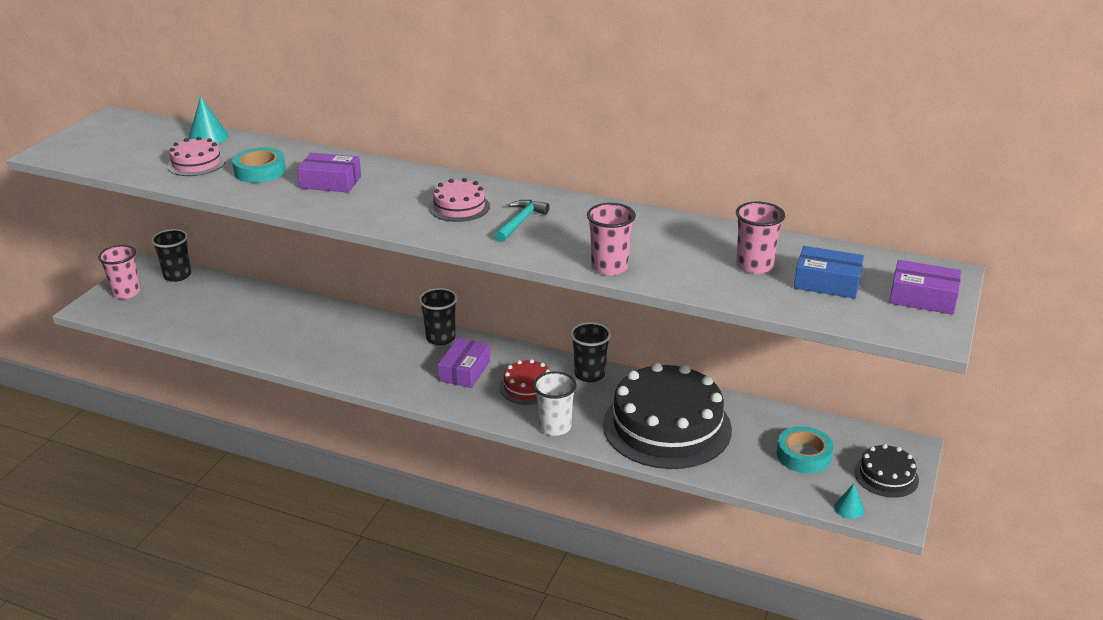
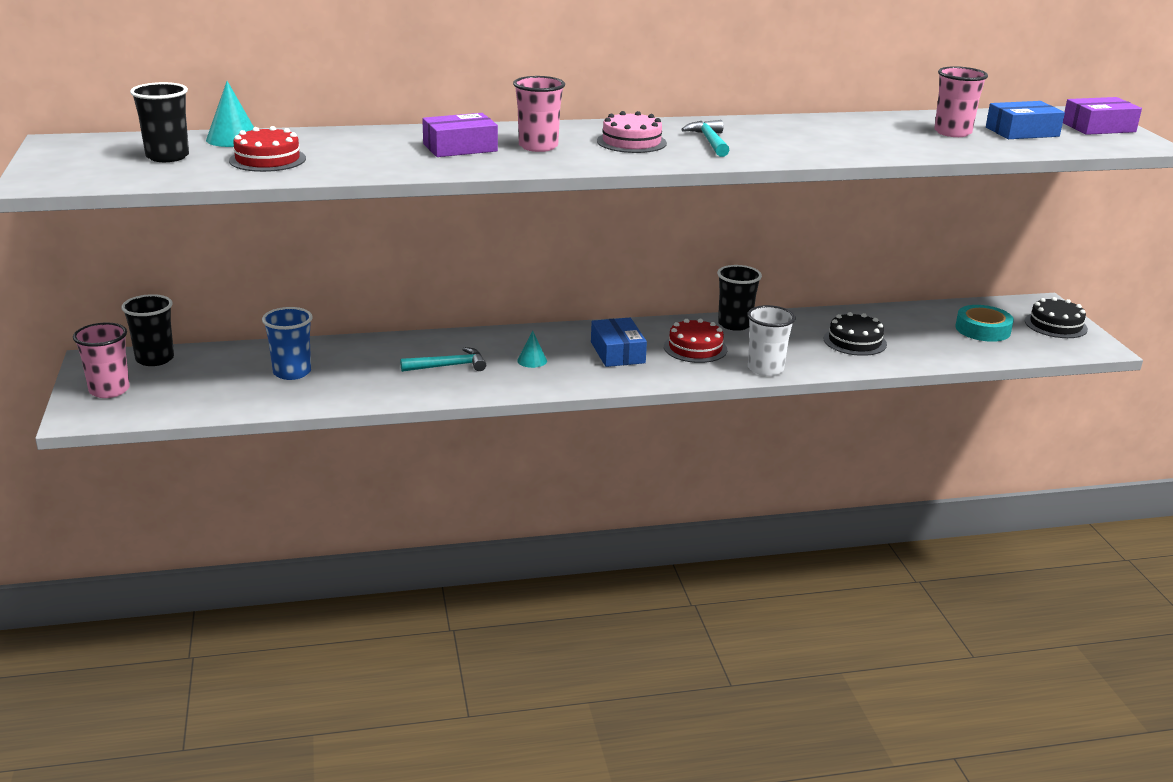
camera: 35 degrees left, 5 degrees down
(196, 163) = (267, 159): pink cake -> red cake
(238, 314) = (292, 372): none -> blue cup
(260, 171) = (360, 153): turquoise tape -> none
(336, 342) = (449, 366): none -> turquoise hammer
(440, 338) = (553, 335): black cup -> black cup (167, 157)
(465, 371) = (617, 352): purple box -> blue box
(609, 267) = (848, 154): pink cup -> pink cup (538, 146)
(667, 426) = (855, 341): black cake -> black cake, size x0.46
(849, 508) = (1064, 352): turquoise cone -> turquoise cone (532, 360)

